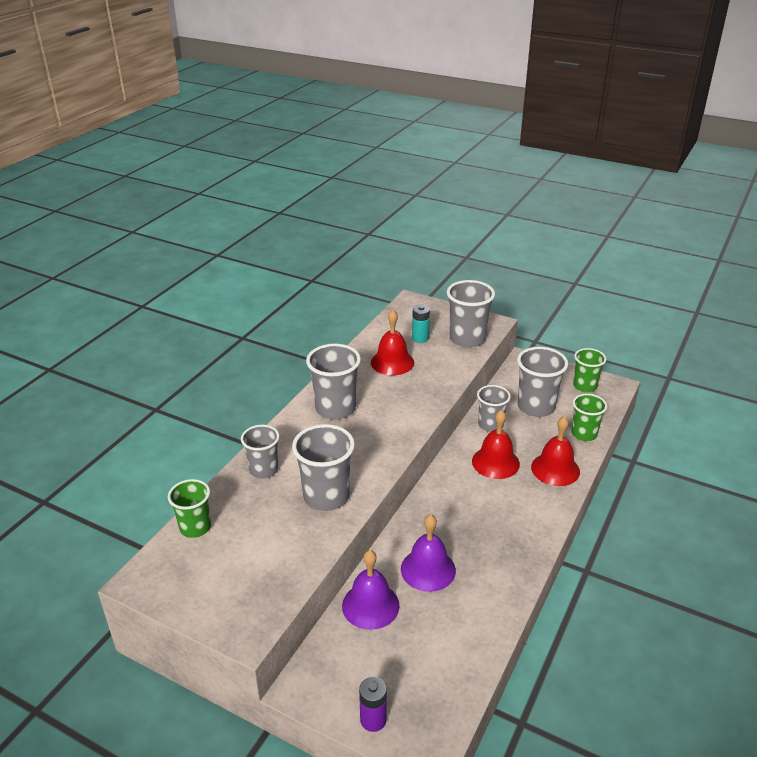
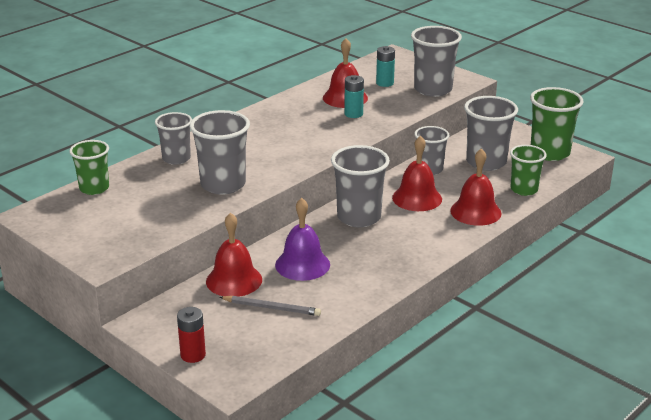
camera: 15 degrees right, 5 degrees down
(335, 409) = (268, 125): grey cup -> grey cup (359, 217)
(370, 605) = (234, 280): purple bell -> red bell
(373, 720) = (193, 355): purple battery -> red battery
(409, 381) = (353, 114): none -> turquoise battery
(423, 634) = (272, 308): none -> grey pencil
(585, 386) = (550, 153): green cup -> green cup, size x1.53

